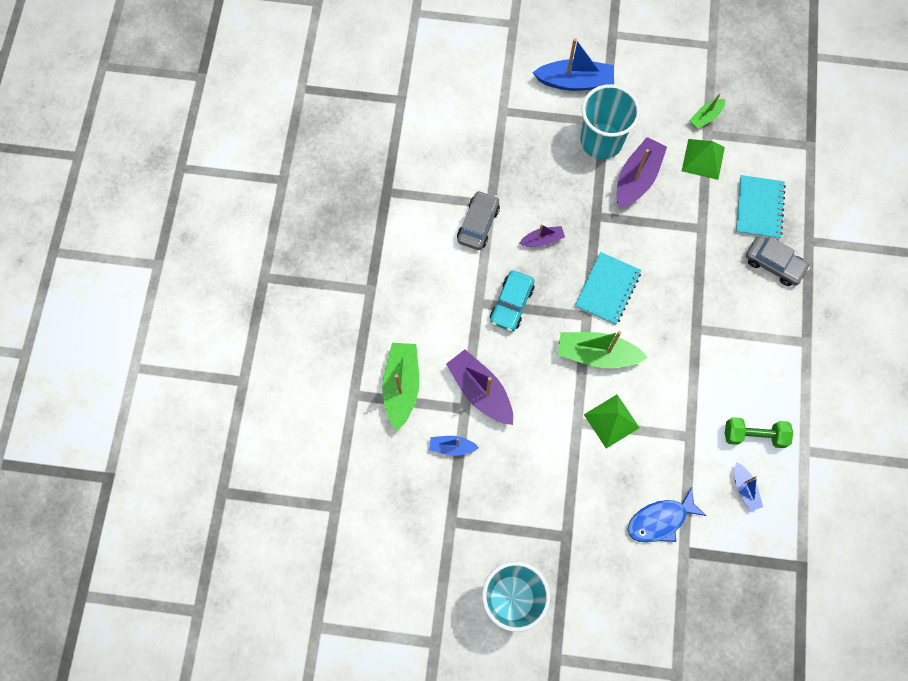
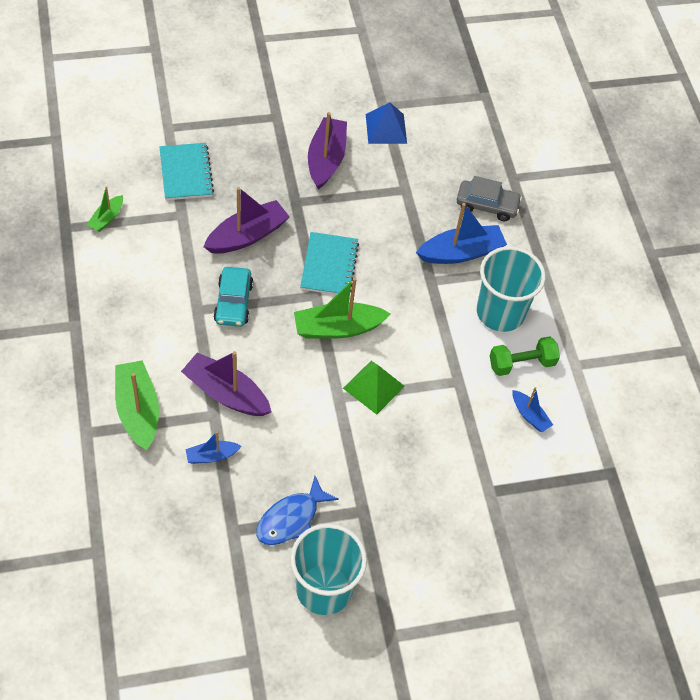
camera: 25 degrees left, 15 degrees down
(478, 224) = (174, 236): grey car -> none
(542, 240) = (247, 235): purple boat -> purple boat, size x1.85
(575, 82) = (235, 87): blue boat -> blue boat (461, 252)
(601, 141) = (279, 134): turquoise cup -> turquoise cup (500, 312)
(660, 520) = (455, 468): blue fish -> blue fish (291, 519)
(703, 159) = (386, 128): green pyramid -> blue pyramid
(705, 117) = (376, 92): green boat -> green boat (107, 218)
(759, 208) = (455, 159): turquoise notebook -> turquoise notebook (186, 173)

